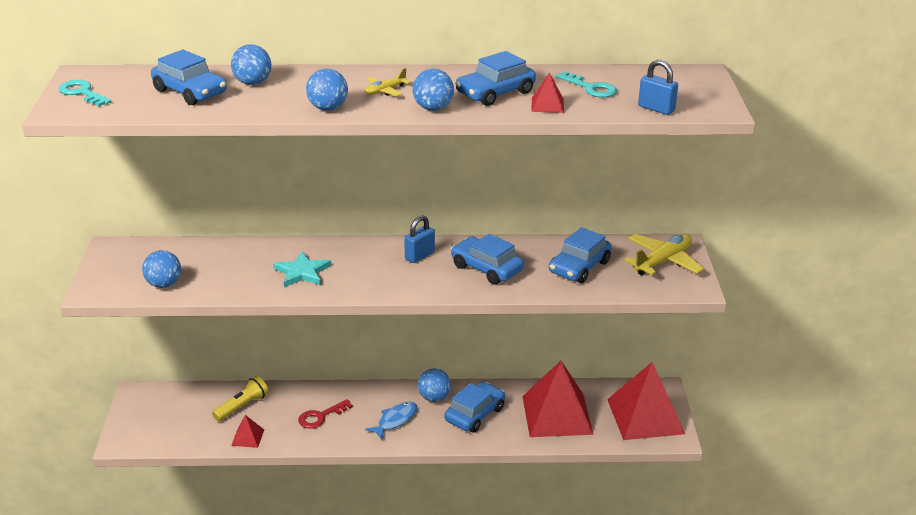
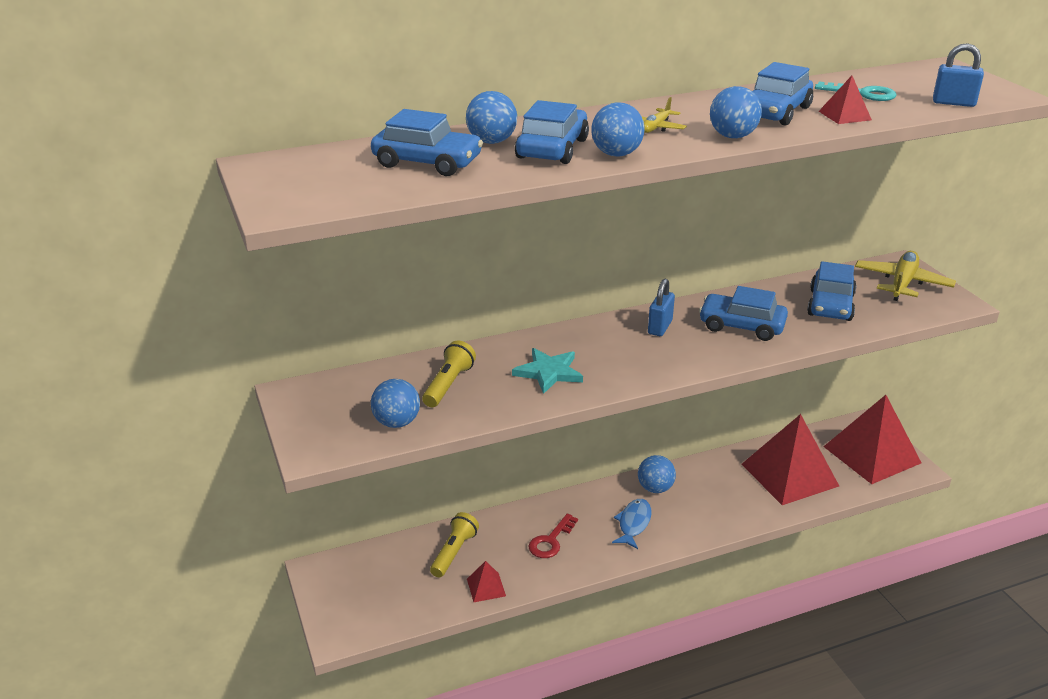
camera: 20 degrees left, 0 degrees up
(82, 93) = (287, 184): turquoise key -> none
(222, 265) = (448, 384): none -> yellow flashlight
(475, 414) = (709, 495): blue car -> blue car (552, 149)

